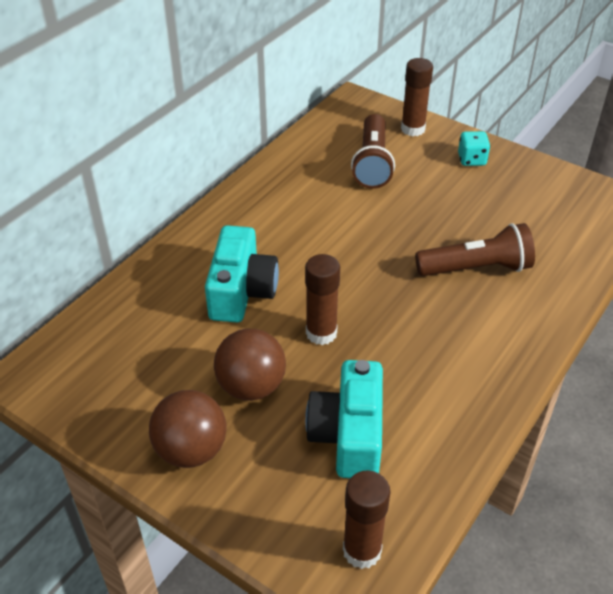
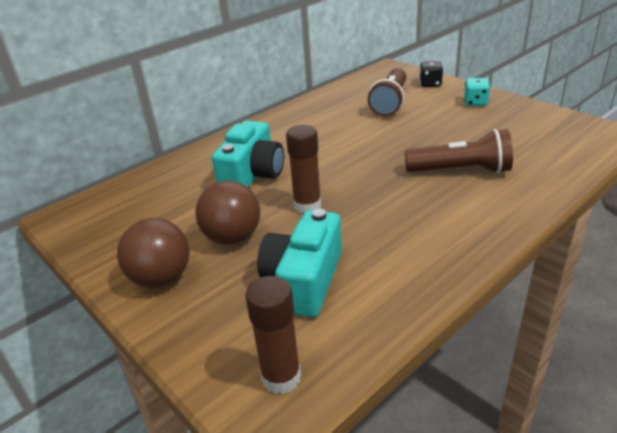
camera: 15 degrees right, 10 degrees down
(413, 129) = (430, 84): brown glue stick -> black dice

